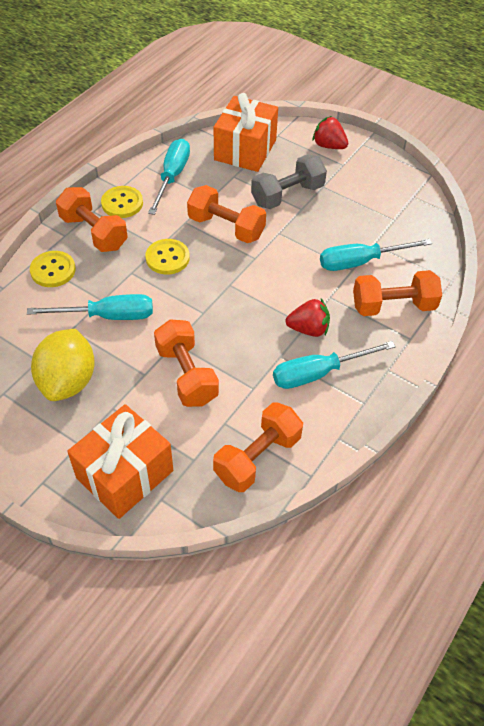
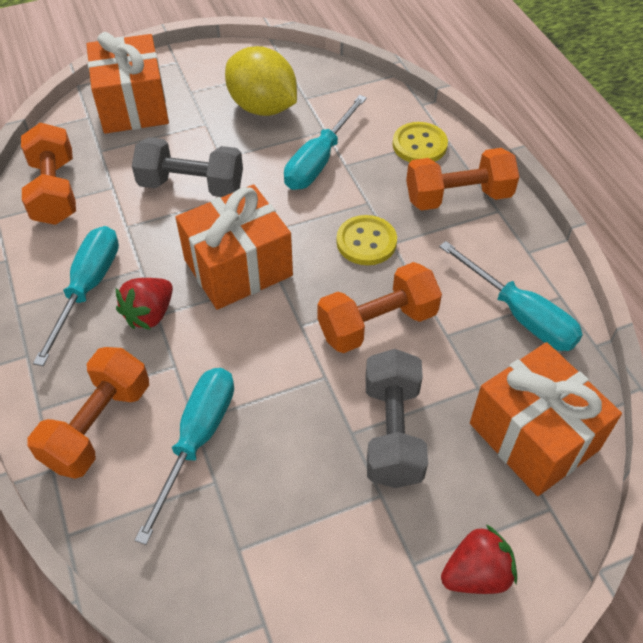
camera: 125 degrees right, 0 degrees up
(122, 203) = (495, 241): yellow button -> none
(187, 375) = (191, 185): orange dumbbell -> grey dumbbell
(238, 307) = (238, 267): none -> orange gift

